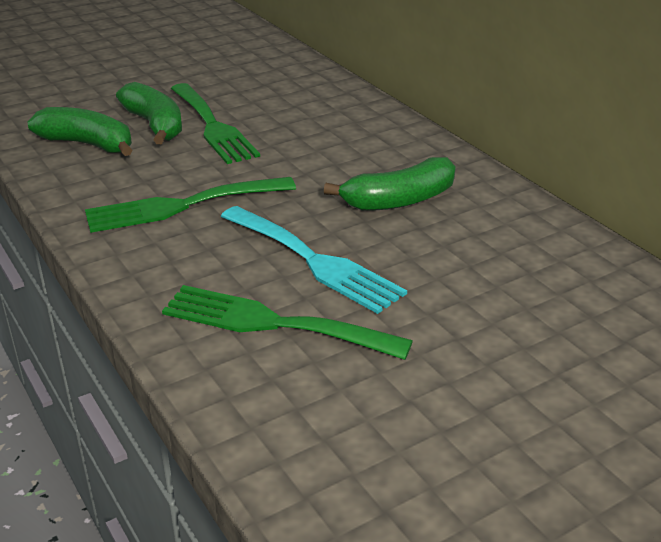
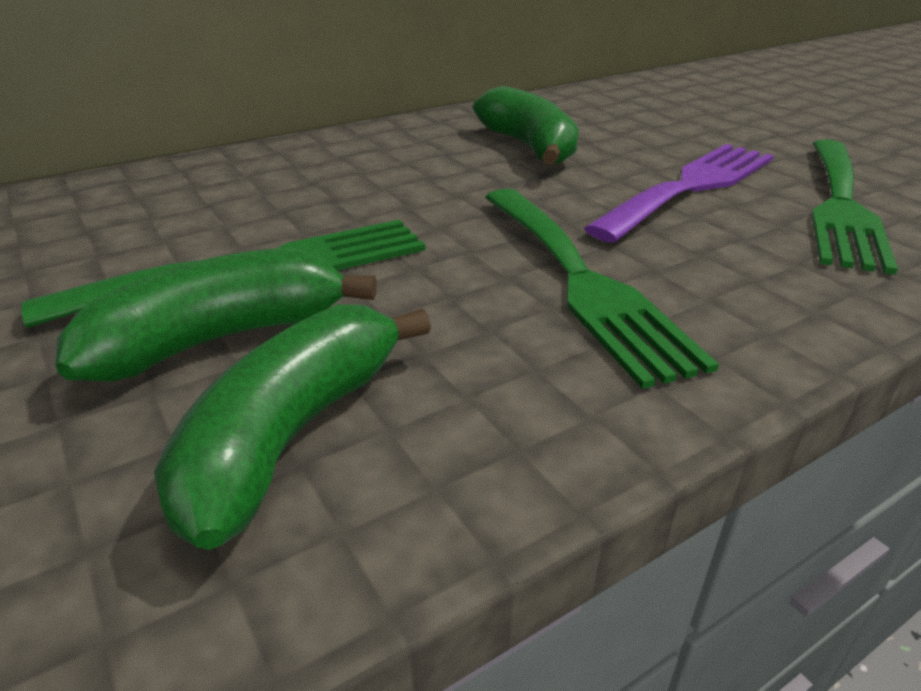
camera: 90 degrees left, 0 degrees up
(314, 261) = (692, 186): turquoise fork -> purple fork

